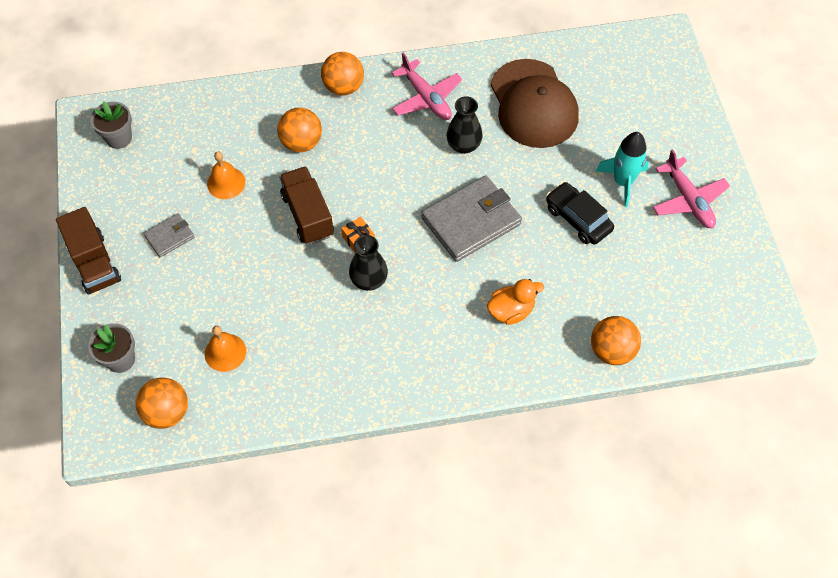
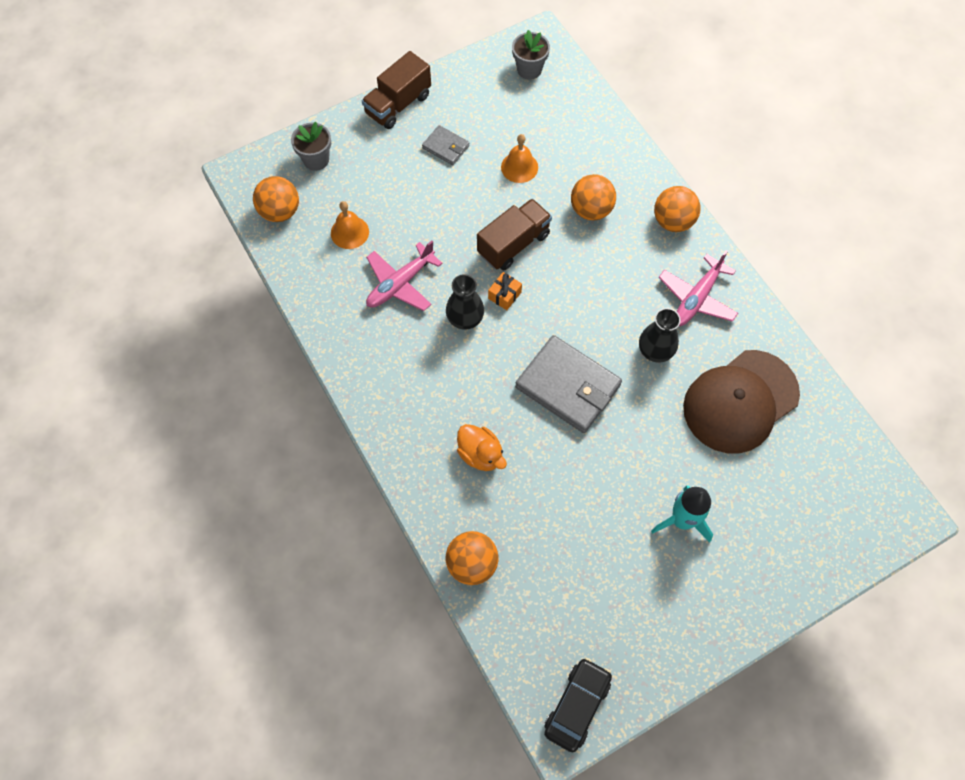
camera: 70 degrees right, 5 degrees up
(578, 219) = (615, 487): black car -> black car (577, 706)
(688, 200) = (690, 597): pink plane -> pink plane (400, 284)

